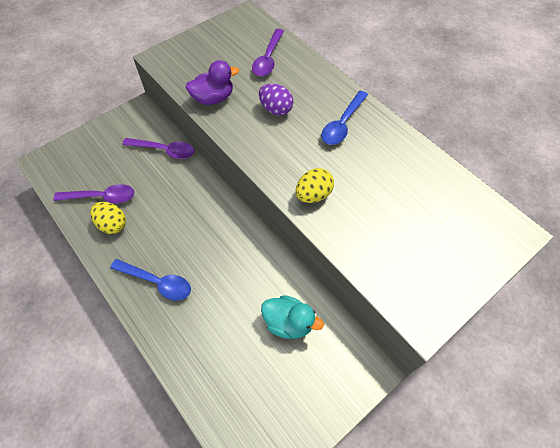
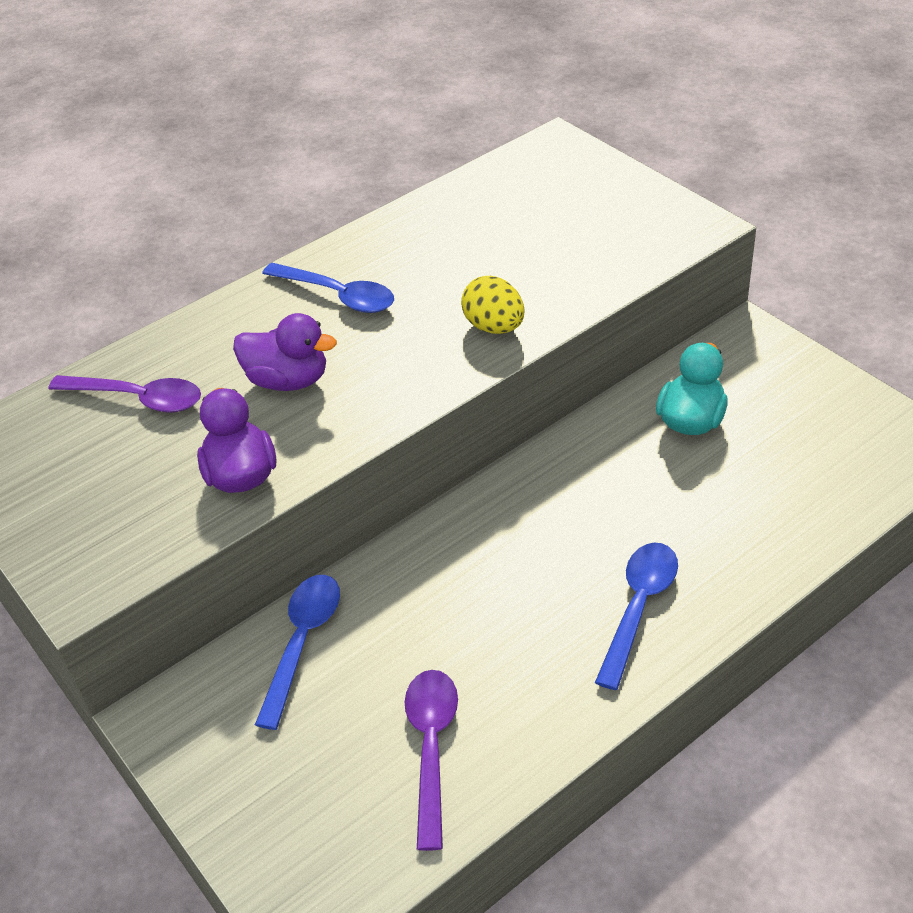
camera: 85 degrees left, 15 degrees down
(112, 224) = (506, 710): yellow egg -> none
(164, 150) = (302, 643): purple spoon -> blue spoon
(276, 109) = (288, 380): purple egg -> purple duck

